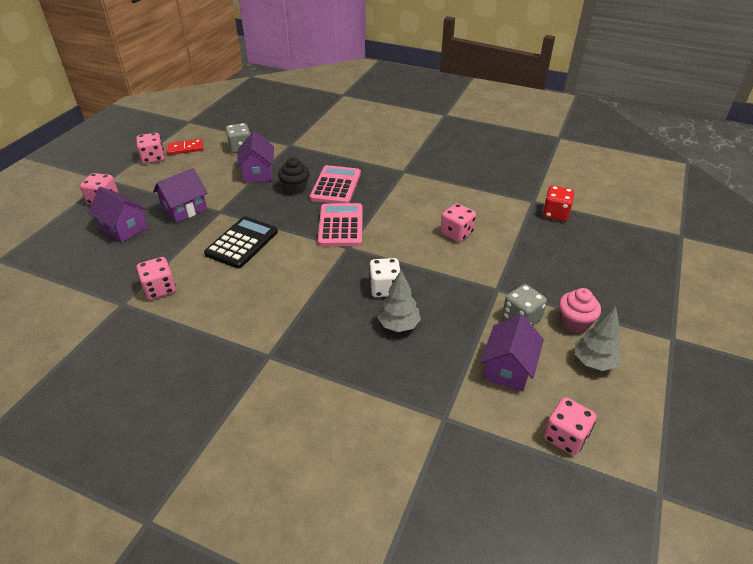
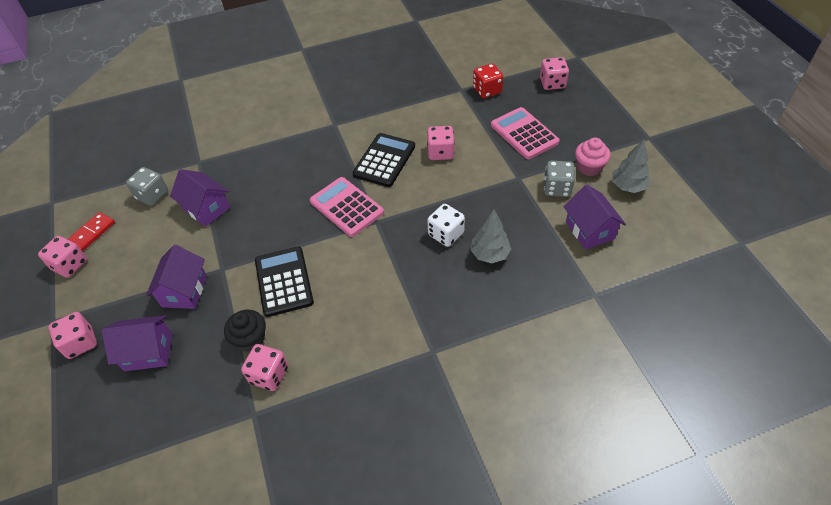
camera: 40 degrees left, 10 degrees up
(295, 188) = (262, 200): black cupcake -> black cupcake (250, 339)
(335, 186) = (295, 174): pink calculator -> pink calculator (524, 134)
(407, 213) = (384, 160): none -> black calculator
(565, 437) = (666, 249): pink dice -> pink dice (552, 83)

